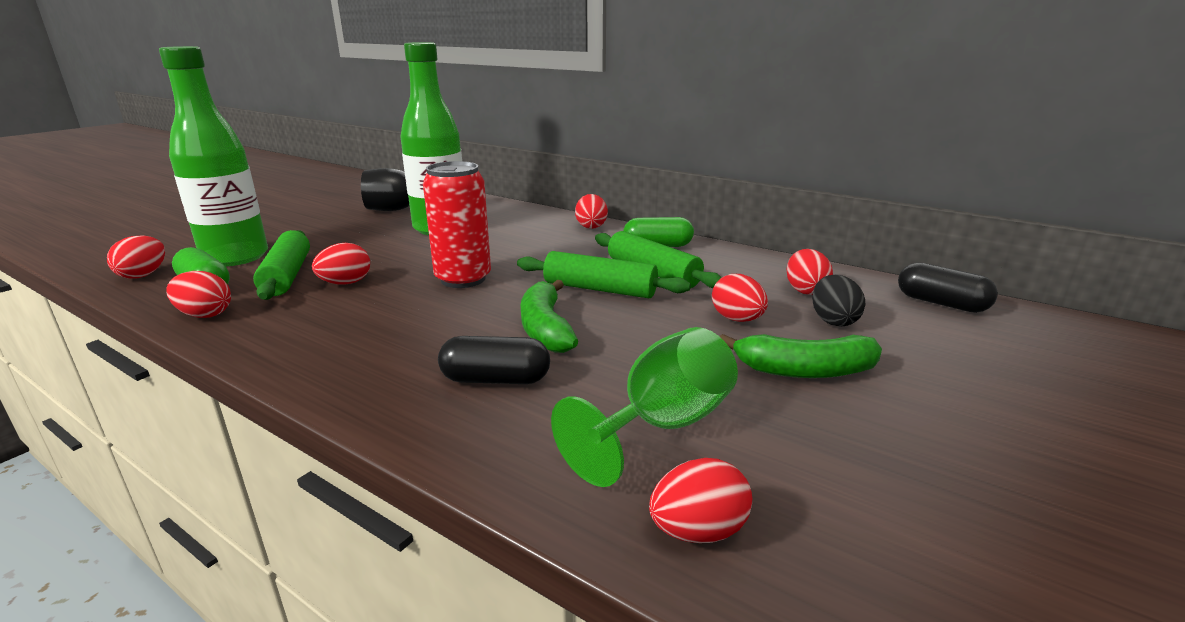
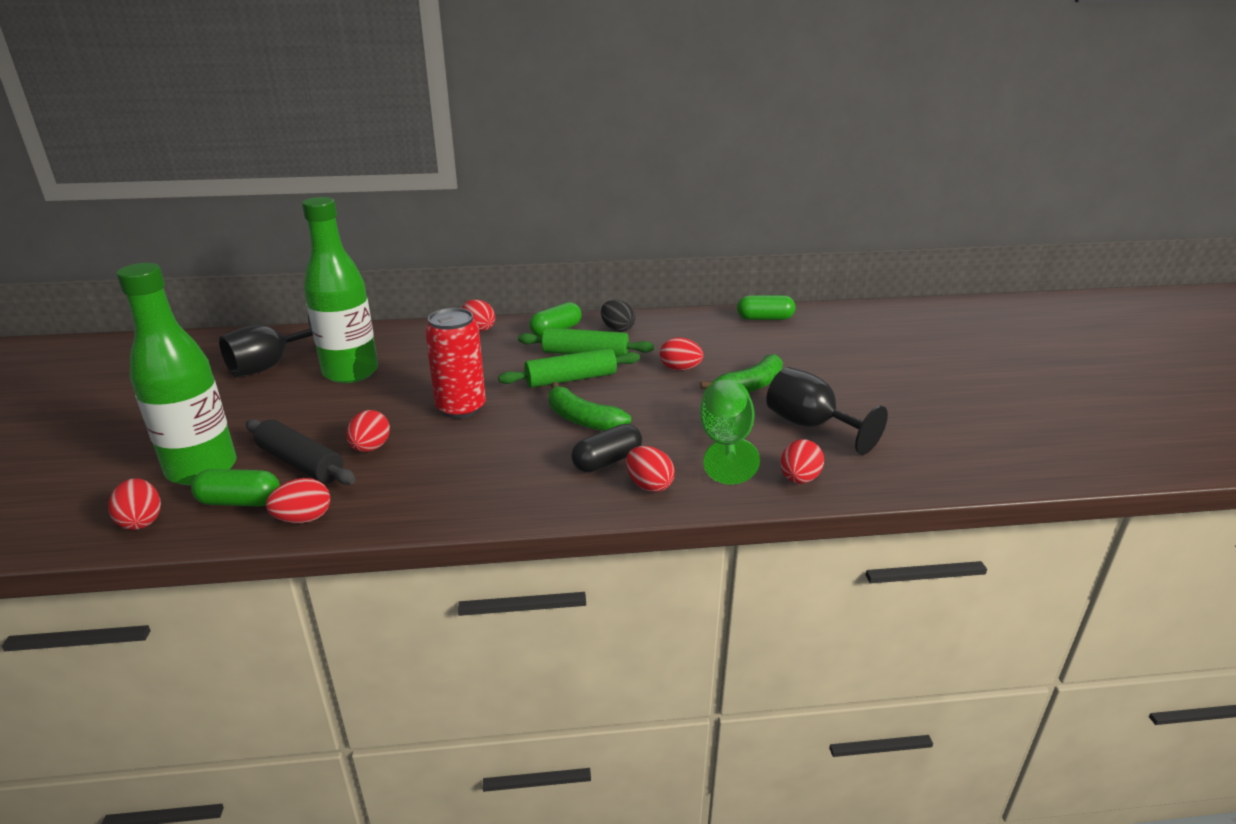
camera: 40 degrees left, 5 degrees up
(287, 275) = (301, 463): green rolling pin -> black rolling pin
(805, 290) = (690, 334): red egg -> red egg (649, 485)
(831, 460) = (810, 425): none -> black goblet
(833, 321) = (728, 350): black egg -> black egg (617, 329)
(941, 303) = (765, 318): black capsule -> green capsule

